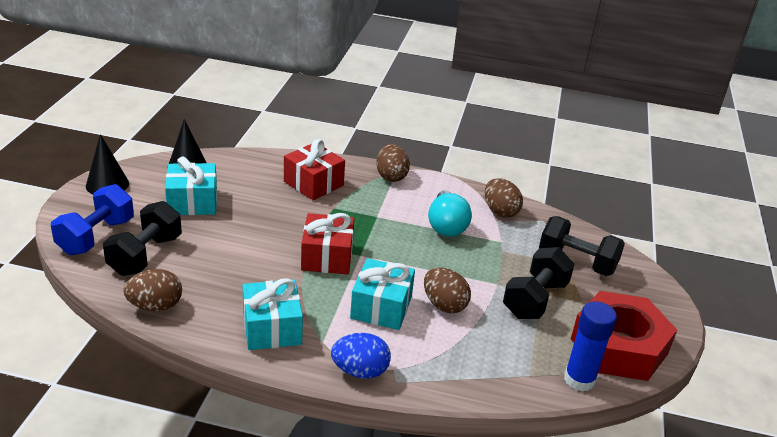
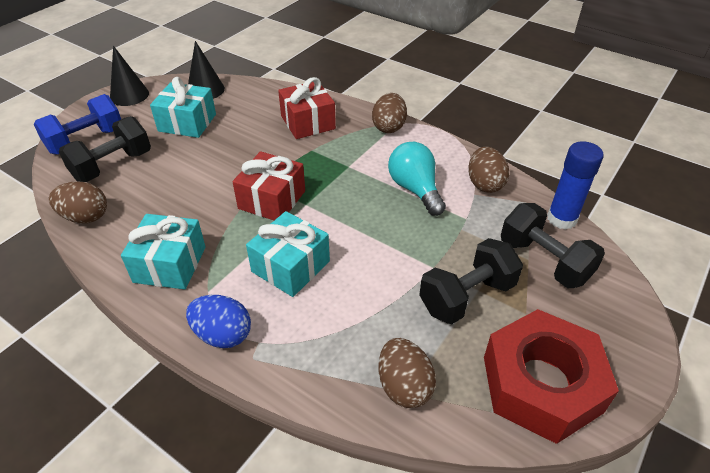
camera: 25 degrees right, 10 degrees up
(444, 305) = (359, 279): brown egg -> brown egg (404, 386)
(446, 226) = (415, 189): turquoise light bulb -> turquoise light bulb turned 135 degrees clockwise
(579, 379) = (465, 416): blue glue stick -> blue glue stick (561, 219)

